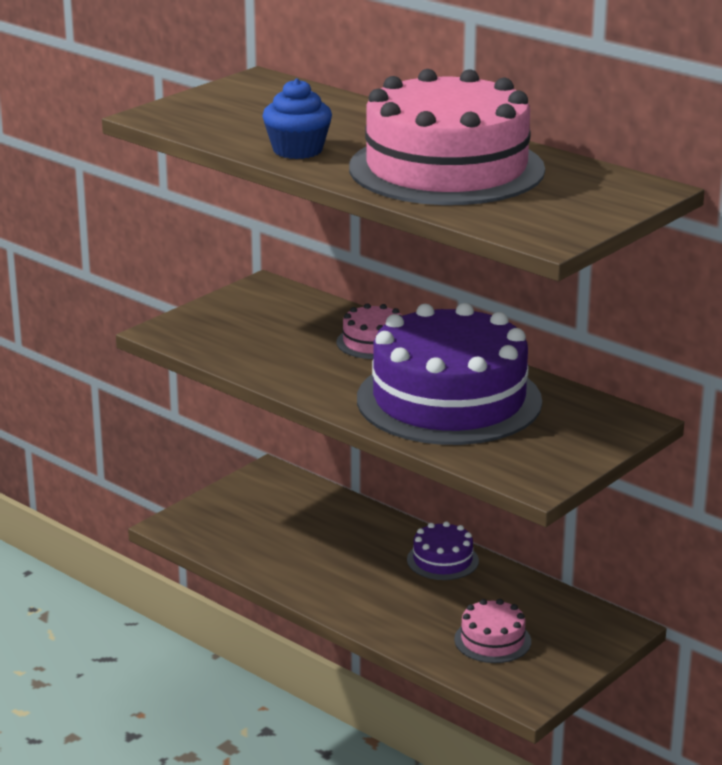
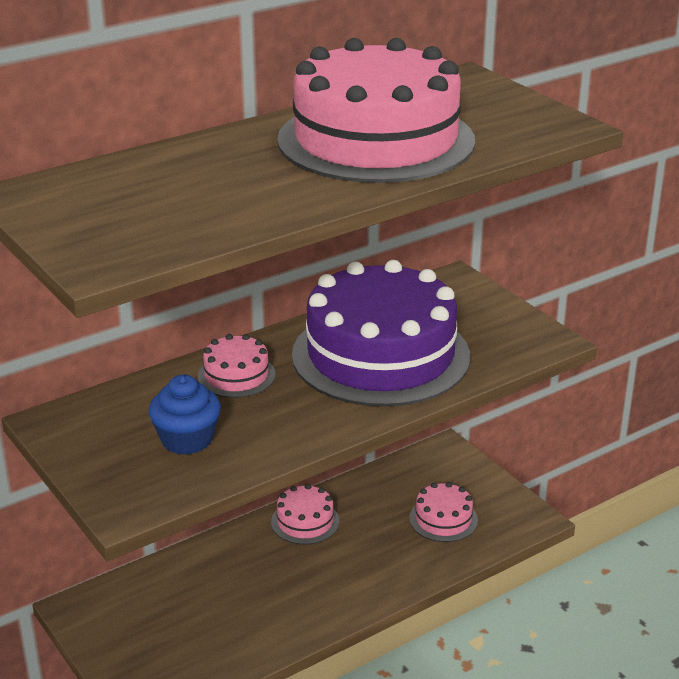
camera: 75 degrees left, 5 degrees up
(297, 150) = (280, 198): blue cupcake -> blue cupcake (187, 439)
(442, 560) = (305, 521): purple cake -> pink cake

